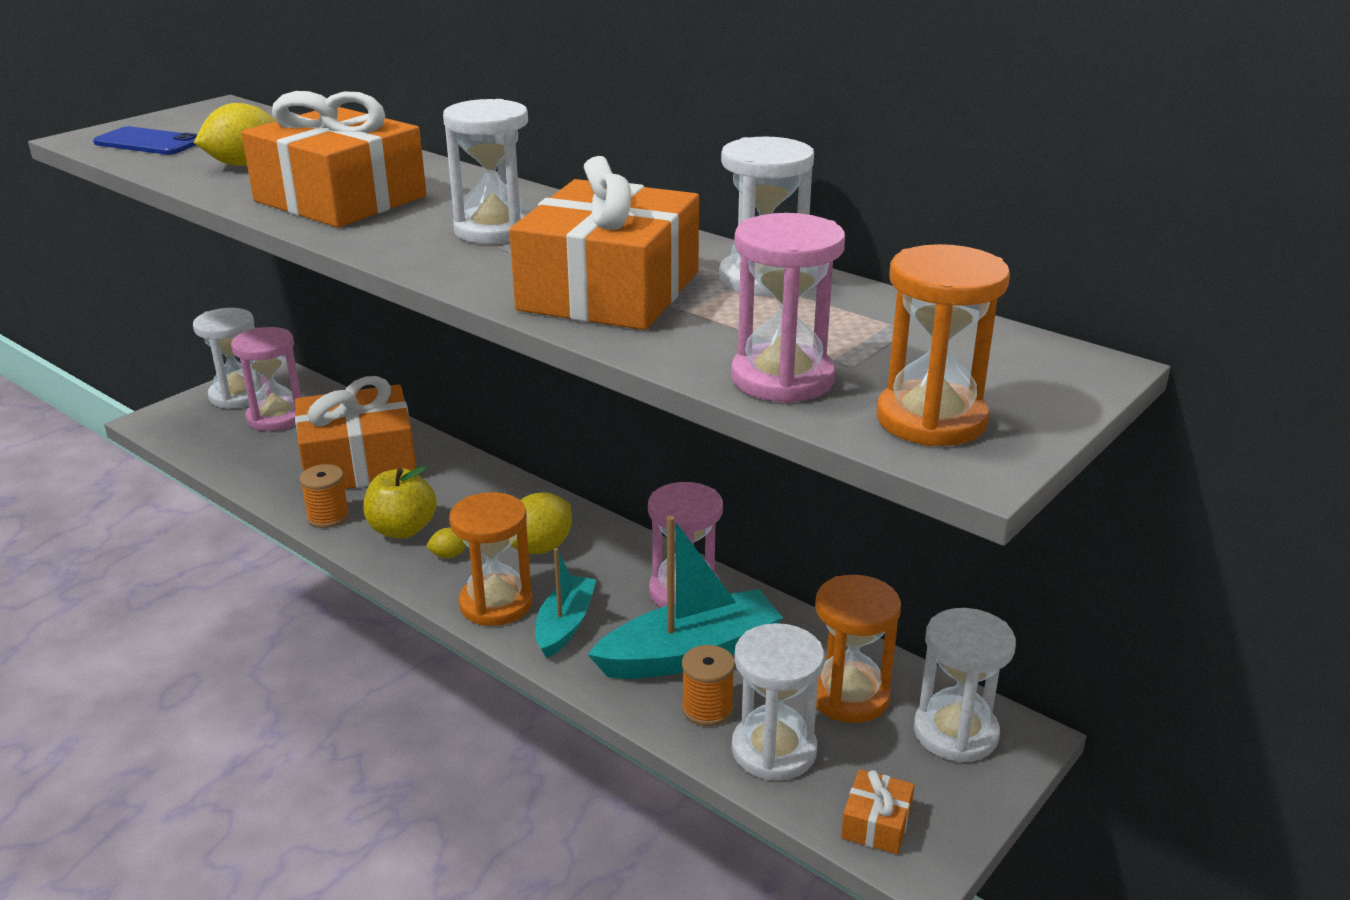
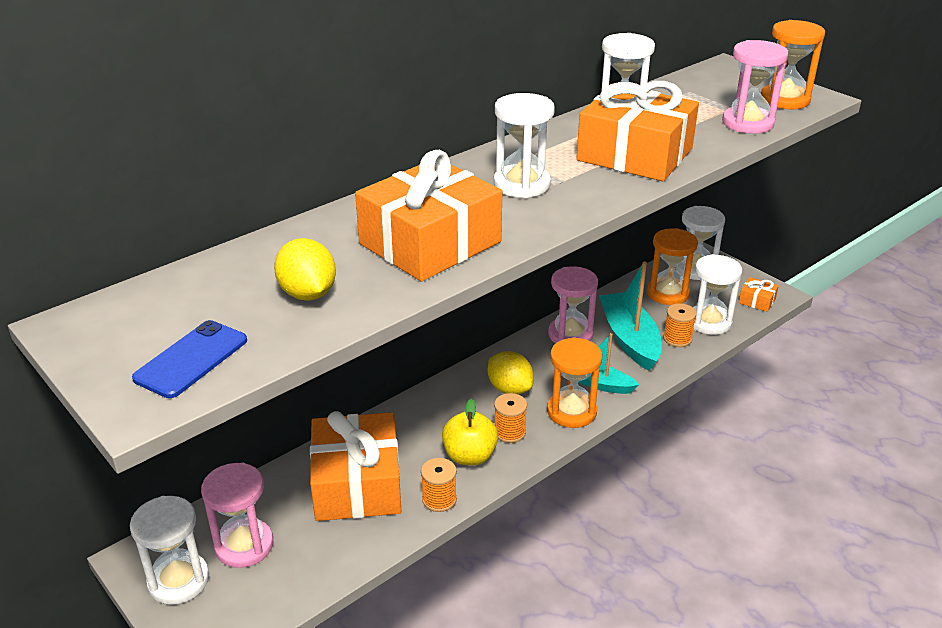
camera: 80 degrees left, 5 degrees up
(449, 555) = (509, 432): yellow lemon -> orange spool

